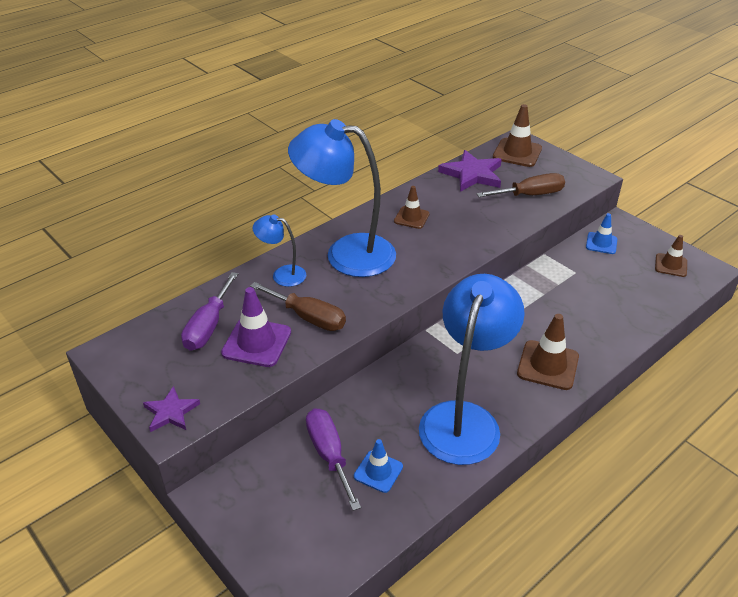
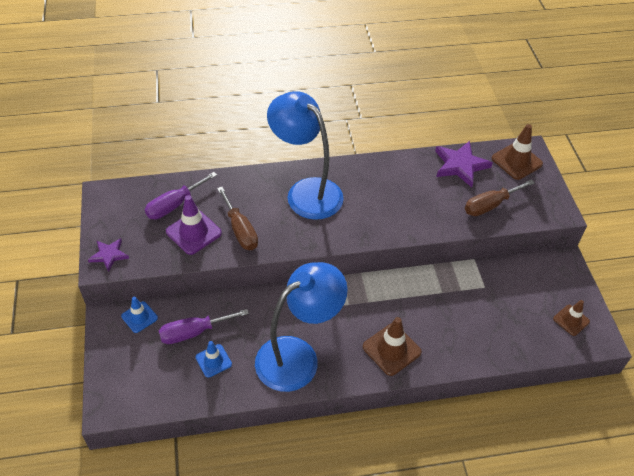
camera: 30 degrees right, 10 degrees up
(282, 274) = (250, 188): blue lamp -> none
(329, 454) = (193, 332): purple screwdriver -> purple screwdriver turned 120 degrees counterclockwise
(411, 218) = (378, 183): brown traffic cone -> none
(530, 195) = (490, 205): brown screwdriver -> brown screwdriver turned 135 degrees clockwise
(601, 243) = (530, 272): blue traffic cone -> blue traffic cone (139, 317)

